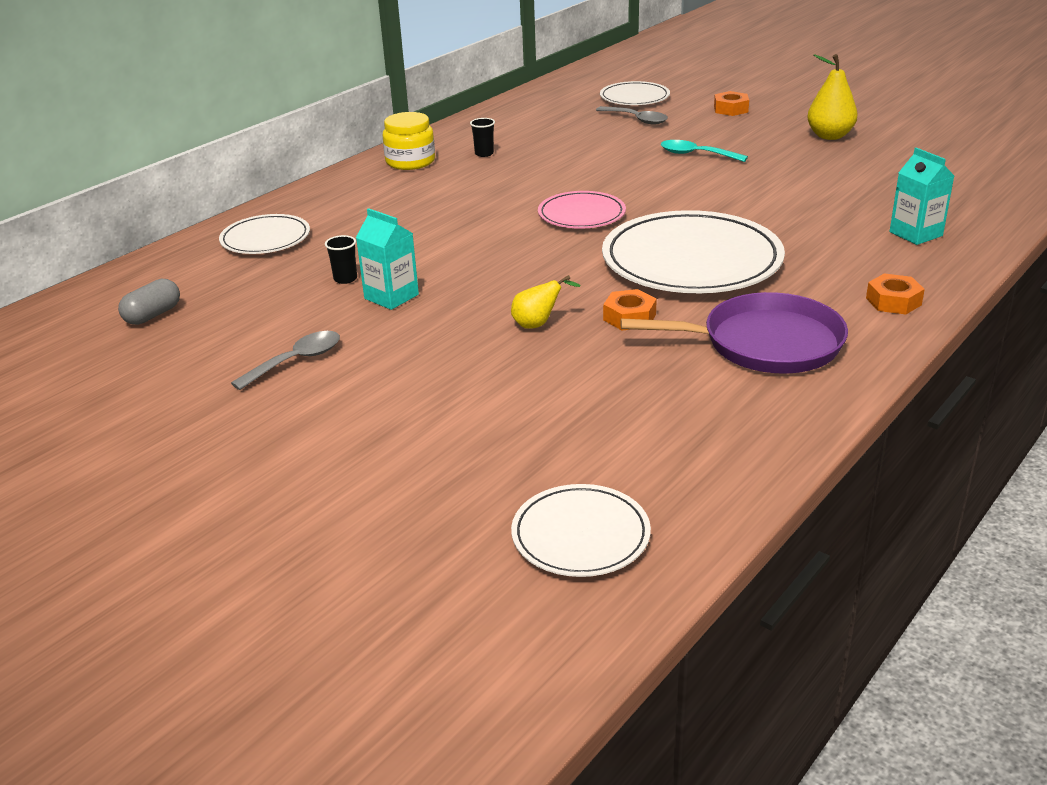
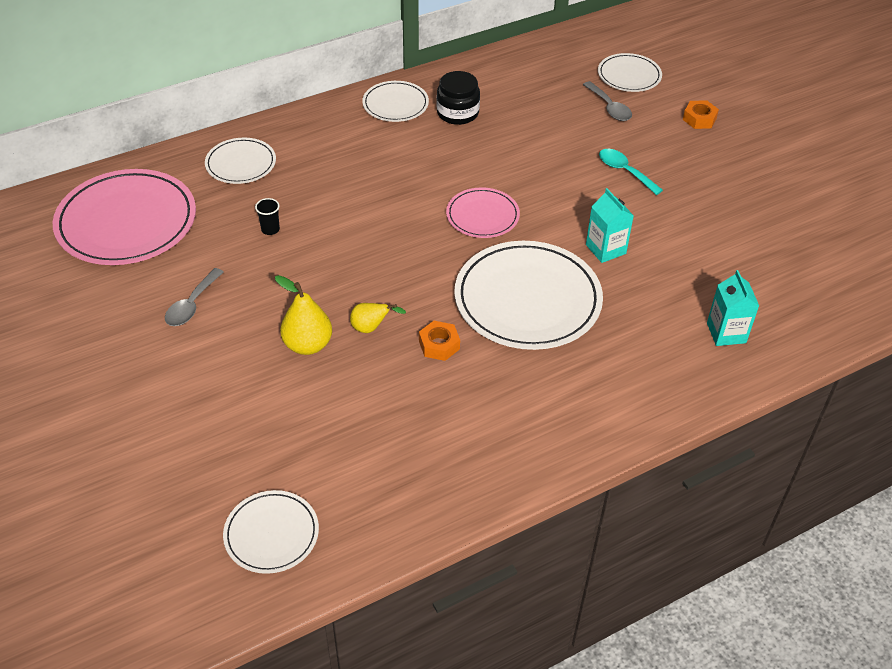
camera: 20 degrees right, 15 degrees up
(153, 315) = (126, 222): grey capsule -> pink plate
(296, 361) = (192, 305): grey spoon -> grey spoon turned 135 degrees clockwise
(391, 296) = (290, 261): turquoise carton -> turquoise carton (605, 249)
(410, 161) = (395, 104): yellow jar -> white plate
(484, 153) = (457, 113): black cup -> black jar
(764, 343) = (514, 409): purple pan -> none
(829, 136) = (756, 184): yellow pear -> yellow pear (308, 345)
(893, 301) = (644, 402): orange nut -> none

